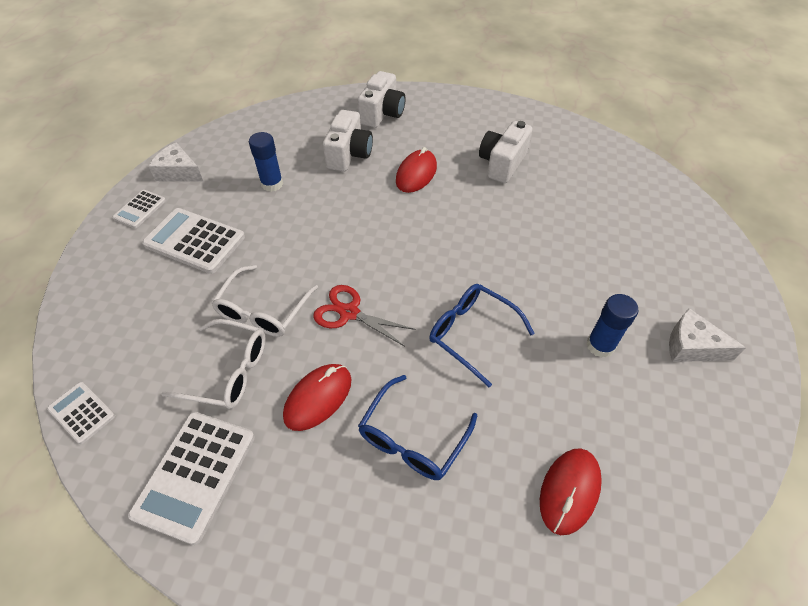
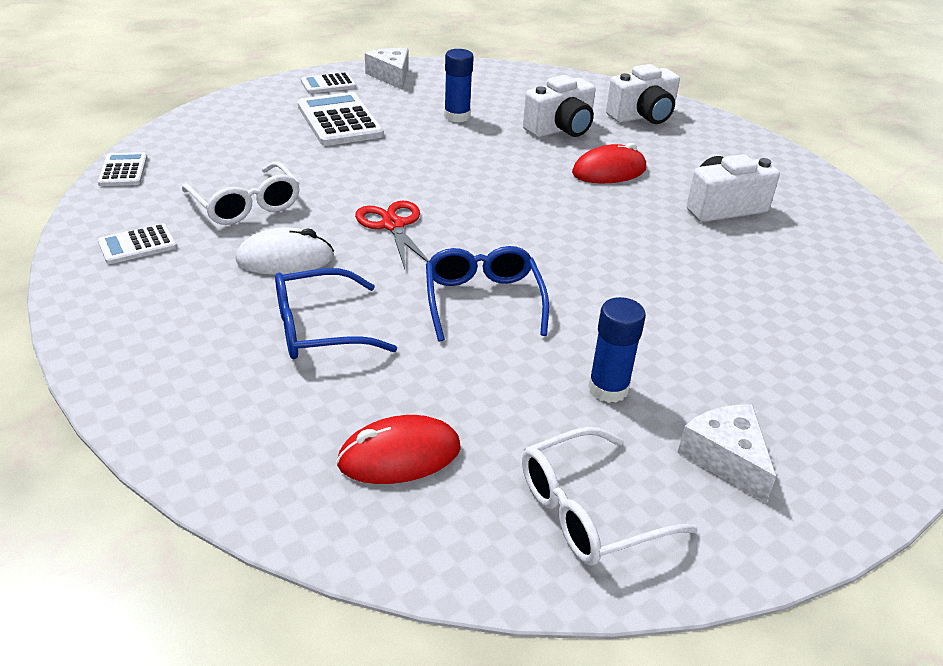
camera: 40 degrees right, 15 degrees down
(195, 475) = (137, 245): white calculator -> white calculator, size x0.56
(263, 310) = (326, 186): white glasses -> white glasses (588, 511)
(318, 398) = (285, 259): red mouse -> white mouse

